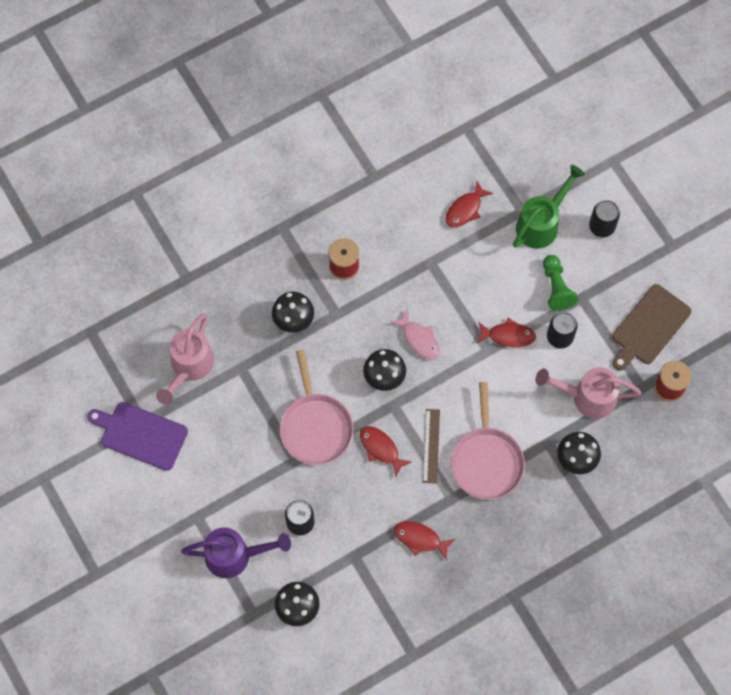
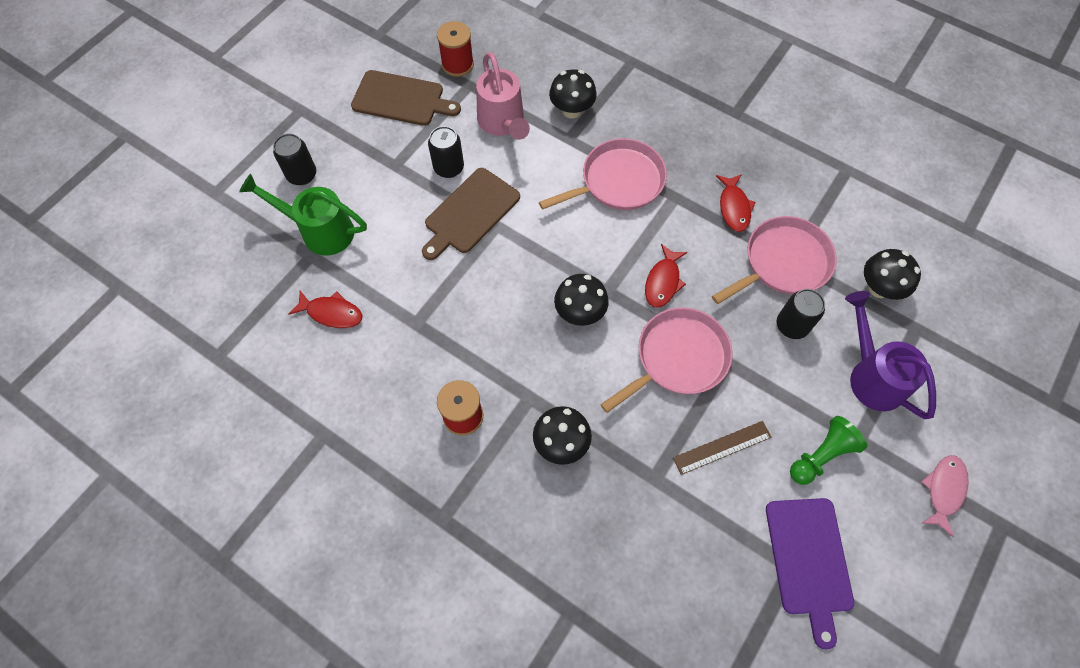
camera: 115 degrees left, 5 degrees down
(189, 366) = (688, 543): pink watering can -> none
(353, 548) = (783, 263): none -> pink pan
(419, 339) = (517, 296): pink fish -> pink fish (944, 490)
(431, 446) = (631, 236): brown ruler -> brown ruler (722, 447)
(508, 335) = (470, 213): red fish -> brown cutting board
(556, 287) = (393, 190): green pawn -> green pawn (821, 456)

